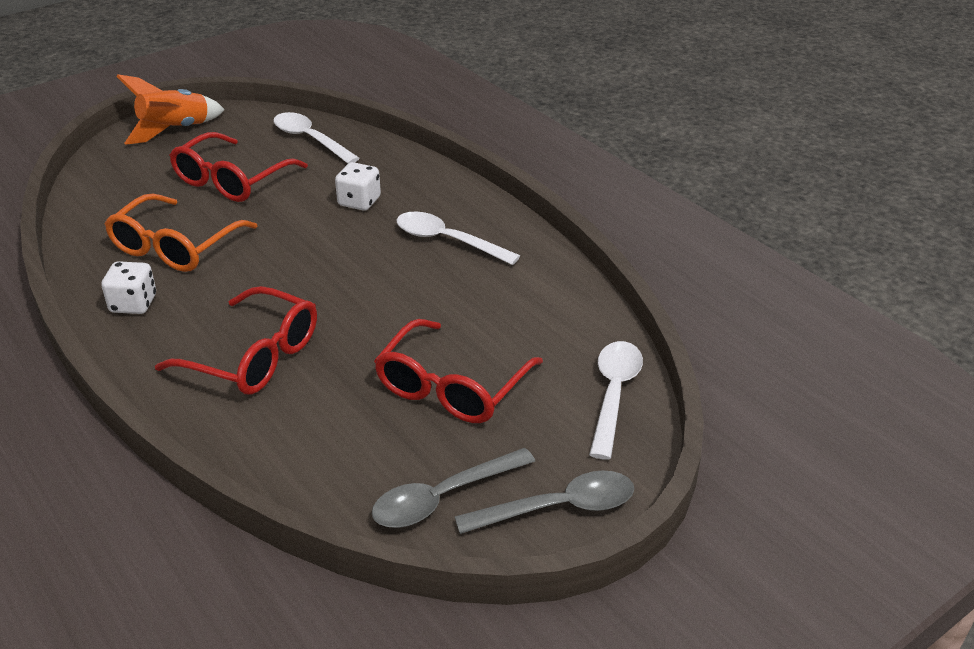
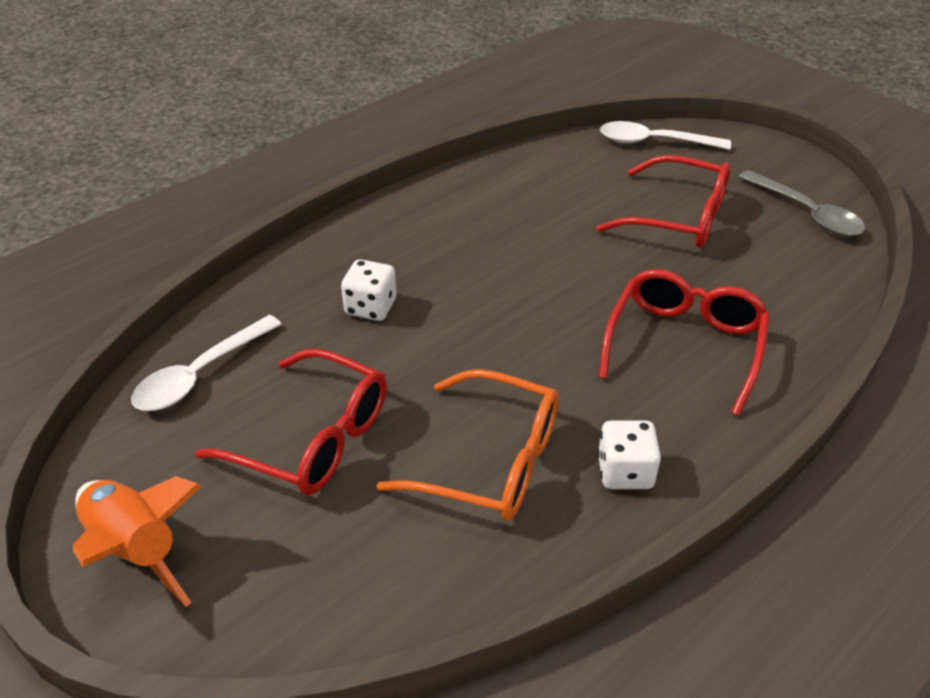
camera: 95 degrees left, 5 degrees up
(448, 241) = (449, 235): white spoon -> none
(558, 508) = (786, 164): grey spoon -> none

